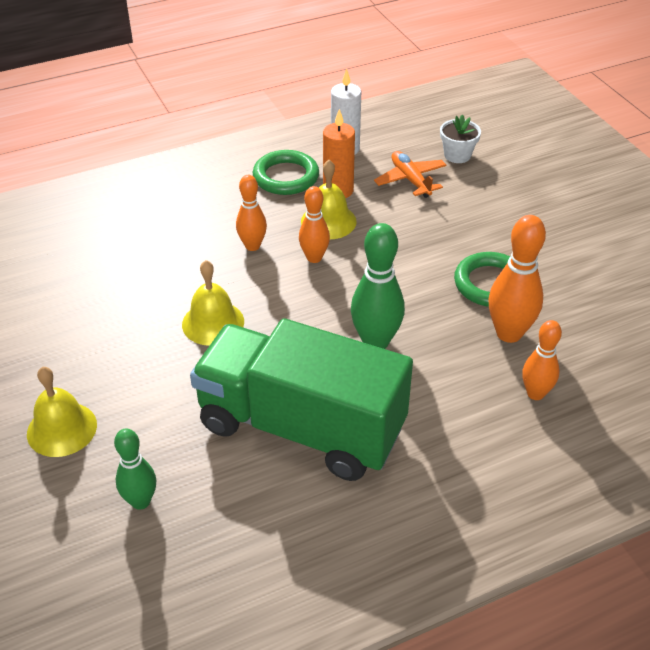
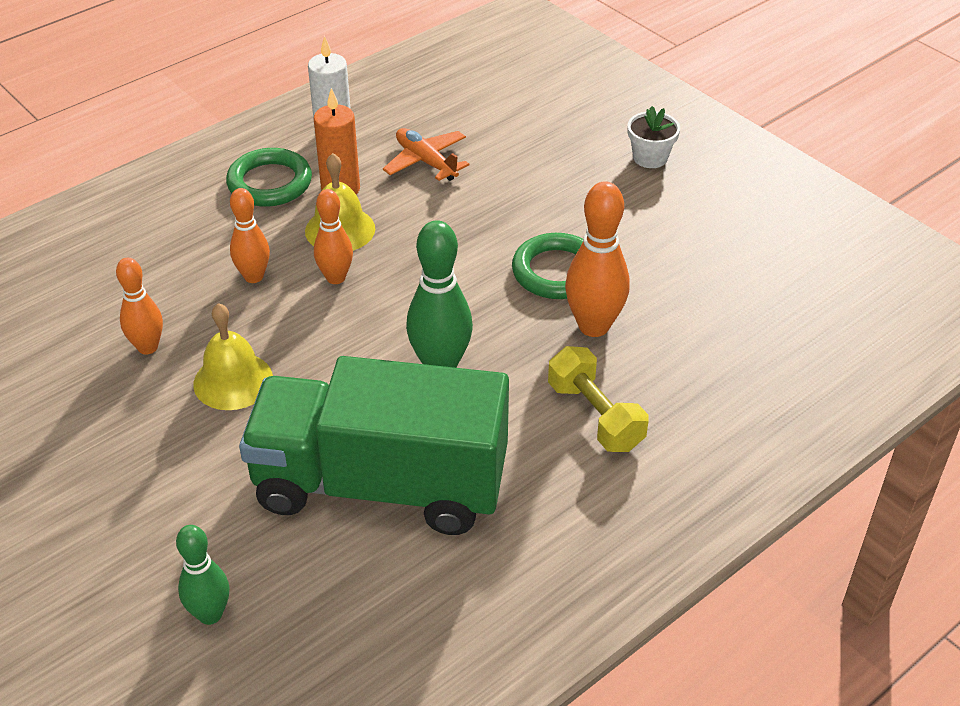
camera: 15 degrees left, 0 degrees up
(62, 429) = (80, 549): yellow bell -> none
(457, 155) = (474, 122): white flower pot -> white flower pot (650, 157)
(489, 407) = (595, 416): none -> yellow dumbbell
(535, 393) = (642, 390): orange bowling pin -> orange bowling pin (147, 347)

